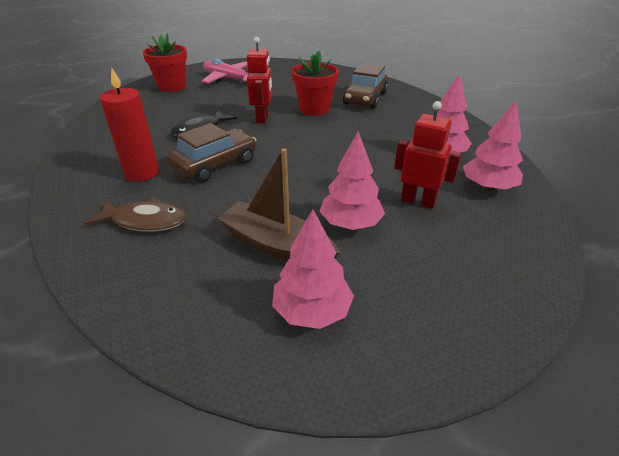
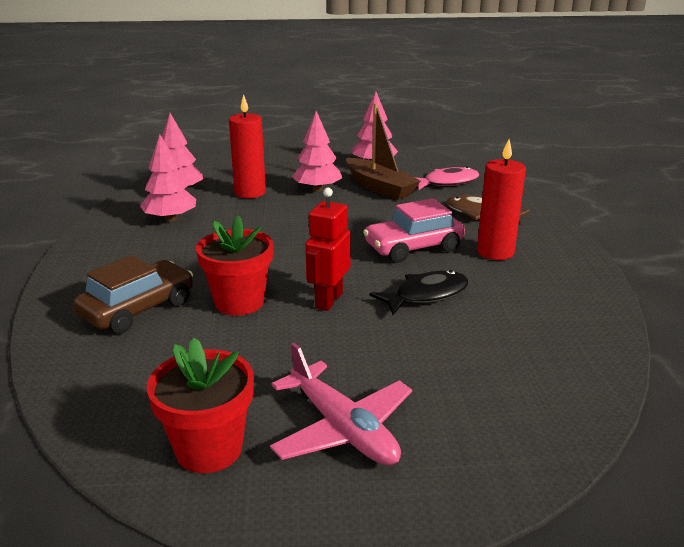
camera: 160 degrees left, 10 degrees down
(172, 87) = (481, 426): red flower pot -> red flower pot (209, 449)
(184, 280) = (447, 182): none -> pink fish
(215, 164) = (413, 247): brown car -> pink car
(418, 201) = (250, 192): red robot -> red candle

